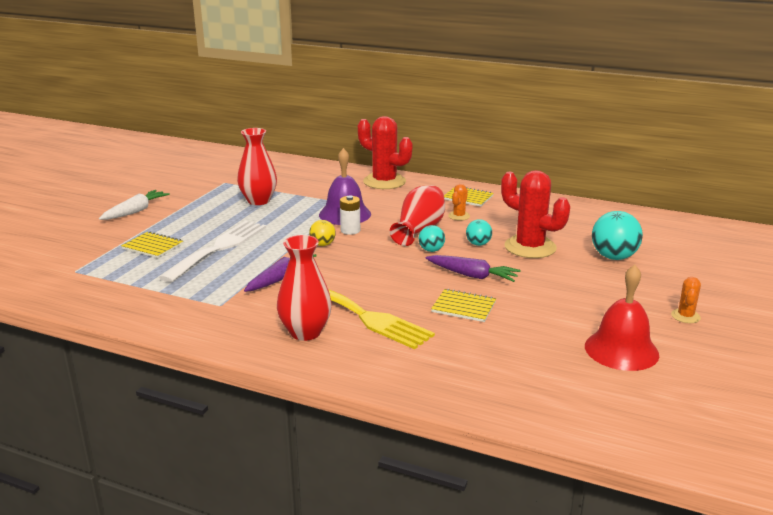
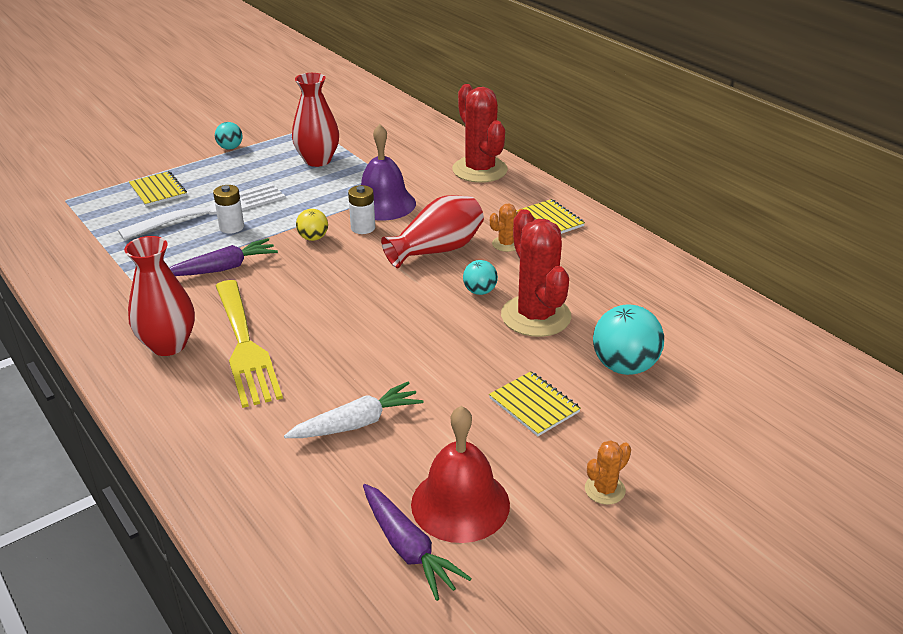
camera: 30 degrees right, 10 degrees up
(135, 211) = (191, 142): white carrot -> white carrot (357, 423)
(250, 253) = (231, 227): none -> white battery
(431, 250) = (416, 283): turquoise ball -> turquoise ball (230, 148)
(463, 307) = (357, 373): yellow notebook -> yellow notebook (534, 405)
(472, 275) = (419, 333): purple carrot -> purple carrot (408, 548)

